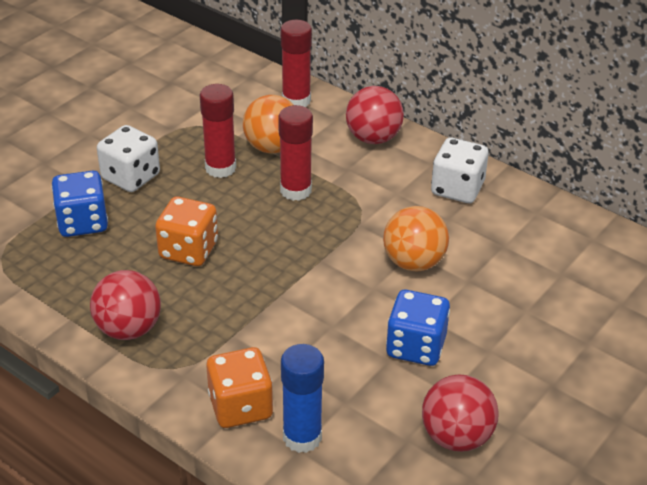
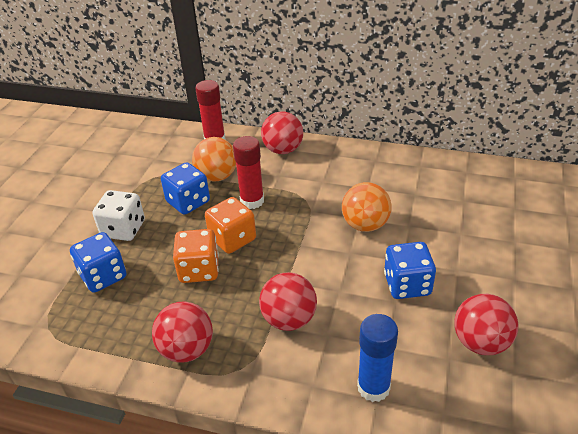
camera: 20 degrees left, 0 degrees up
(220, 168) = (188, 202): red glue stick -> blue dice
(240, 406) = (312, 380): orange dice -> orange dice (232, 239)
(255, 337) = (289, 319): none -> red ball
(457, 189) = (360, 166): white dice -> none

